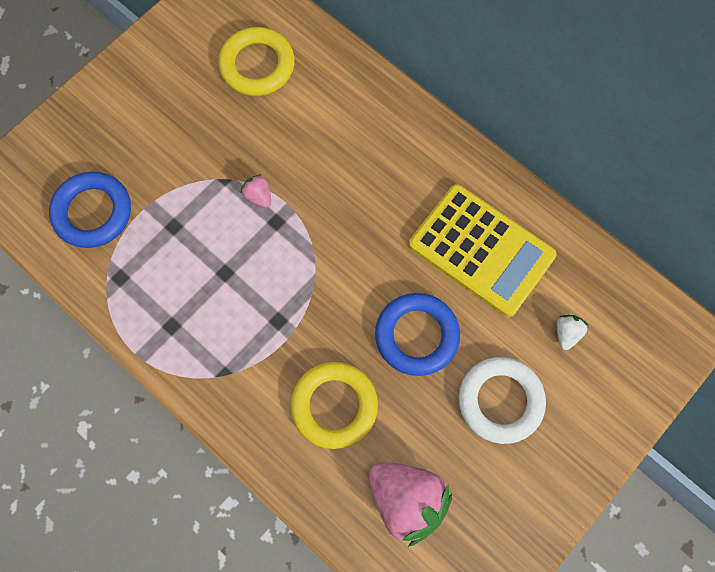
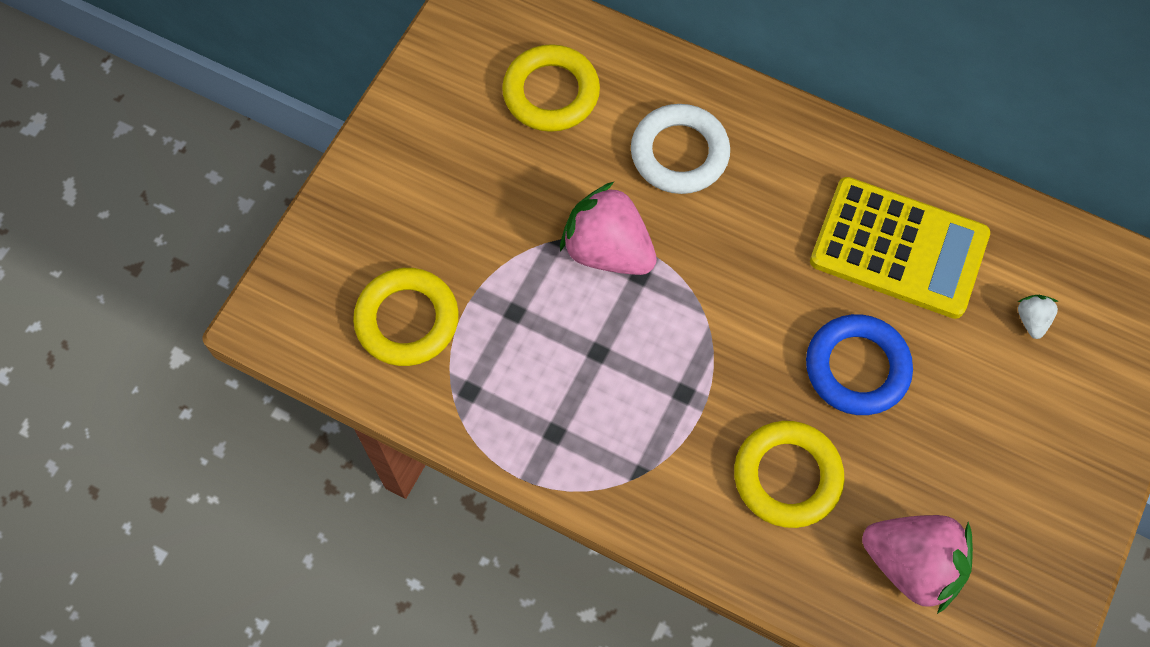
camera: 15 degrees left, 5 degrees down
(93, 212) = (407, 320): blue ring -> yellow ring
(258, 196) = (607, 250): pink strawberry -> pink strawberry, size x2.25
(500, 401) = (981, 419): white ring -> white ring (679, 153)

